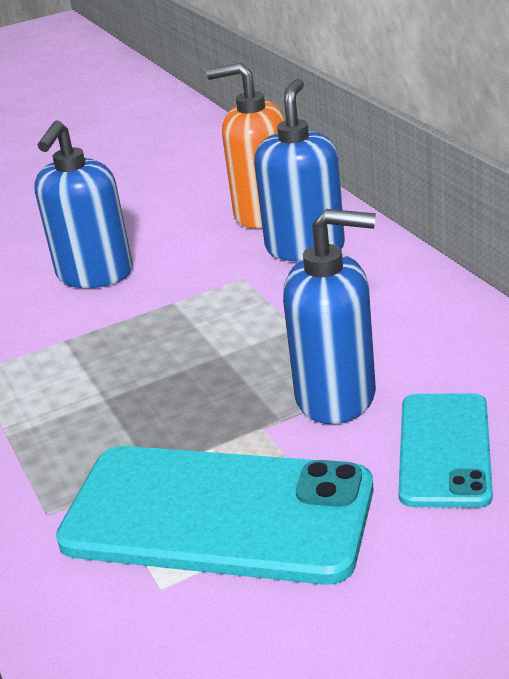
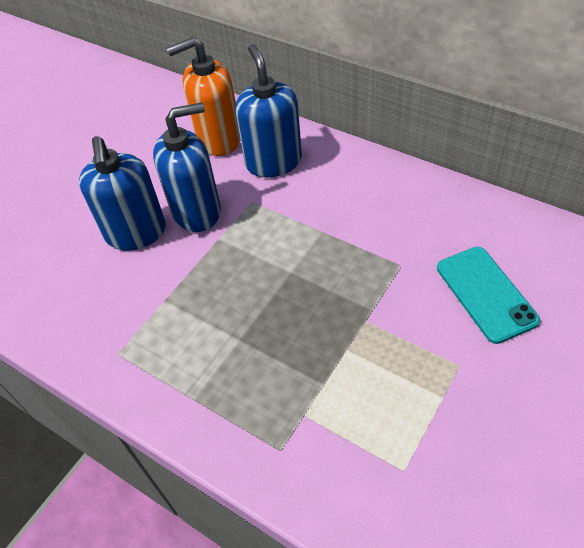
camera: 30 degrees left, 20 degrees up
(217, 514) = (393, 400): turquoise phone -> none
(336, 396) = (392, 278): blue soap dispenser -> blue soap dispenser (197, 211)

